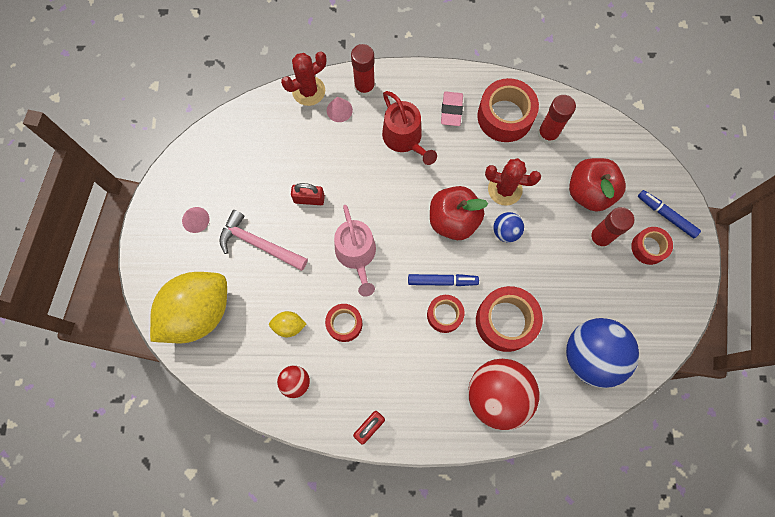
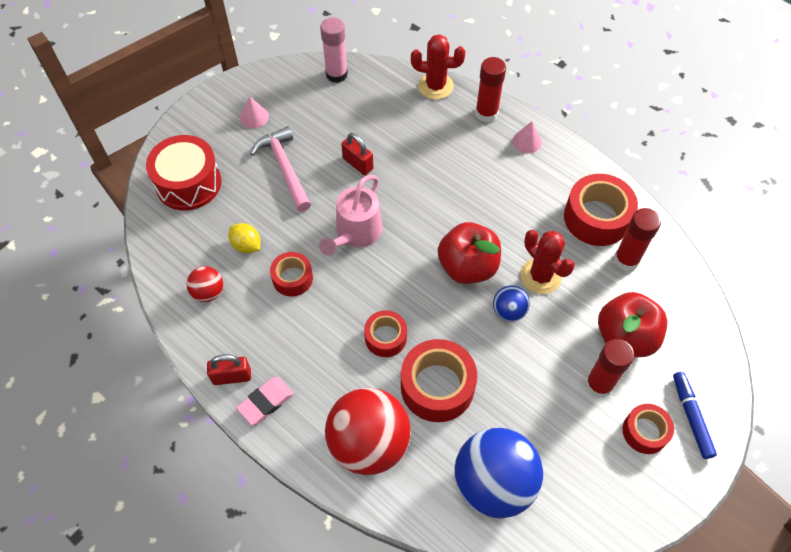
camera: 40 degrees right, 15 degrees down
(198, 312) = (188, 183): yellow lemon -> red drum
(225, 135) = (336, 74): none -> pink glue stick
(339, 110) = (448, 116): pink cone -> pink cone (527, 141)
(404, 138) = (484, 174): red watering can -> none
(442, 281) = (410, 308): blue marker -> none
(451, 110) = (549, 180): pink eraser -> pink eraser (266, 402)

